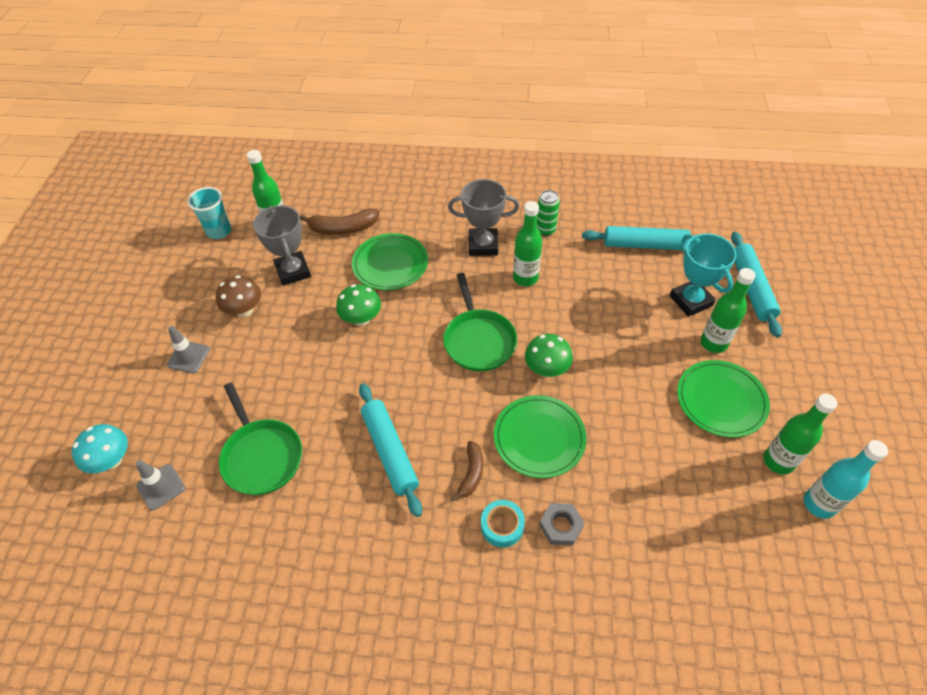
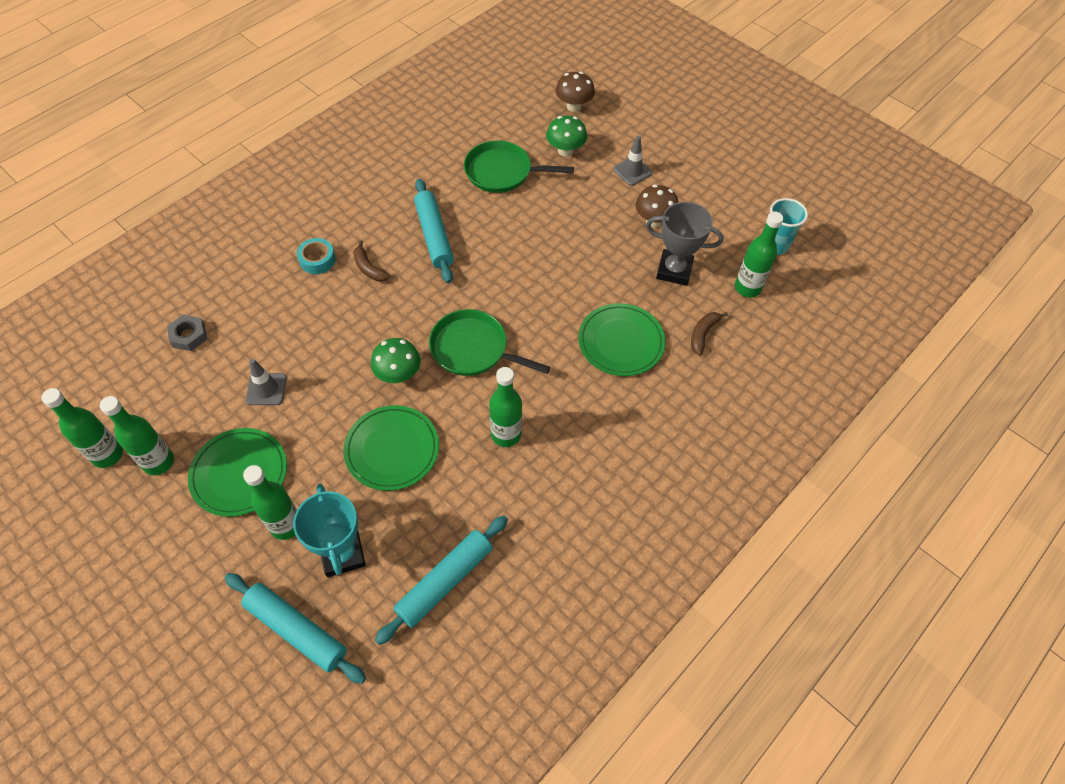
camera: 125 degrees right, 5 degrees up
(112, 460) = (573, 106): turquoise mushroom -> brown mushroom
(161, 487) = (529, 120): grey traffic cone -> grey traffic cone (266, 389)
(343, 228) = (703, 334): brown banana -> brown banana, size x0.64
(361, 319) = (573, 286): green mushroom -> green mushroom (565, 150)
(390, 451) = (434, 236): turquoise rolling pin -> turquoise rolling pin turned 60 degrees clockwise
(483, 245) = (580, 431): grey trophy -> none
(539, 438) = (350, 324): green plate -> green plate (392, 449)
(545, 230) = (551, 503): green can -> none
(561, 526) = (281, 289): grey nut -> grey nut (189, 335)
(691, 301) = (342, 554): turquoise trophy -> turquoise trophy turned 60 degrees clockwise
(819, 504) = (108, 455): turquoise bottle -> green bottle

